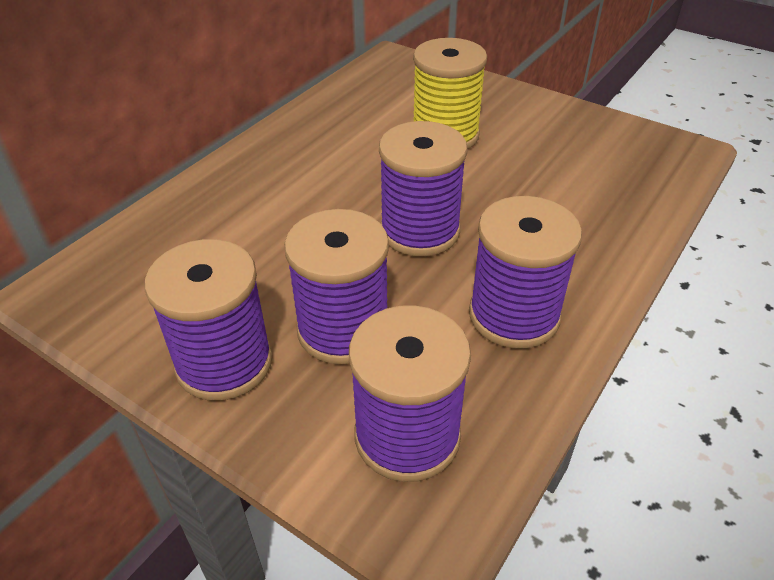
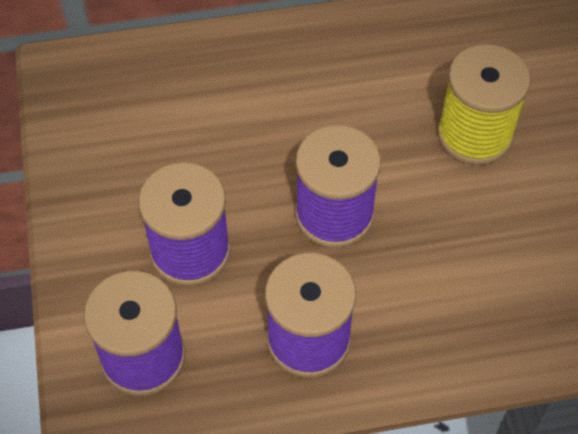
camera: 45 degrees right, 15 degrees up
(224, 363) = (99, 213): purple spool -> none

